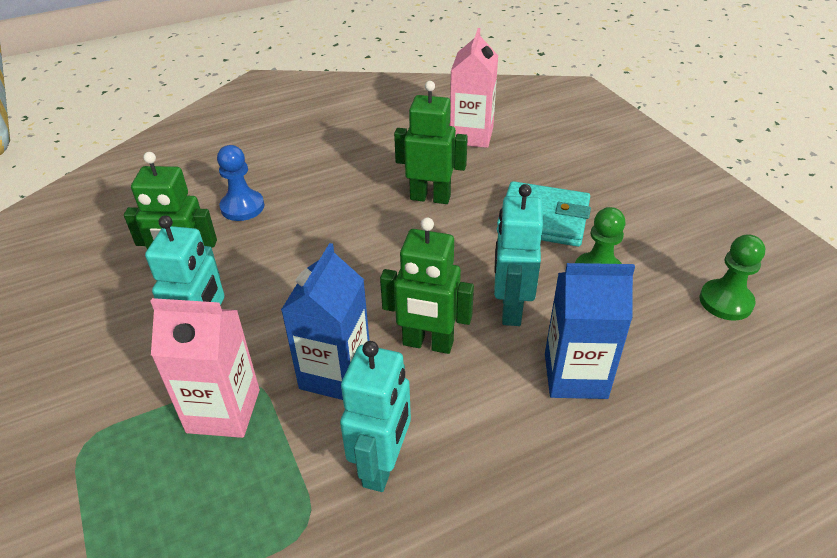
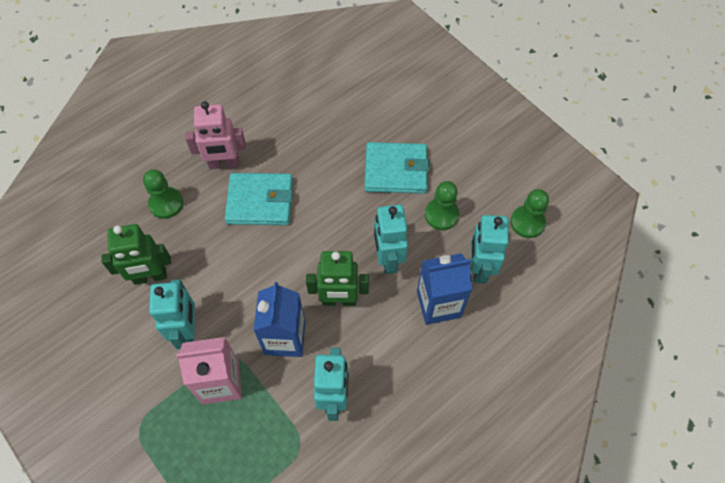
camera: 15 degrees left, 20 degrees up
(242, 207) = (166, 203): blue pawn -> green pawn
(327, 182) = (224, 164): none -> pink robot
(357, 222) = (260, 201): none -> turquoise wallet
(430, 197) = (308, 165): green robot -> none
(471, 135) = (324, 90): pink carton -> none
(646, 343) = (479, 268): none -> turquoise robot

